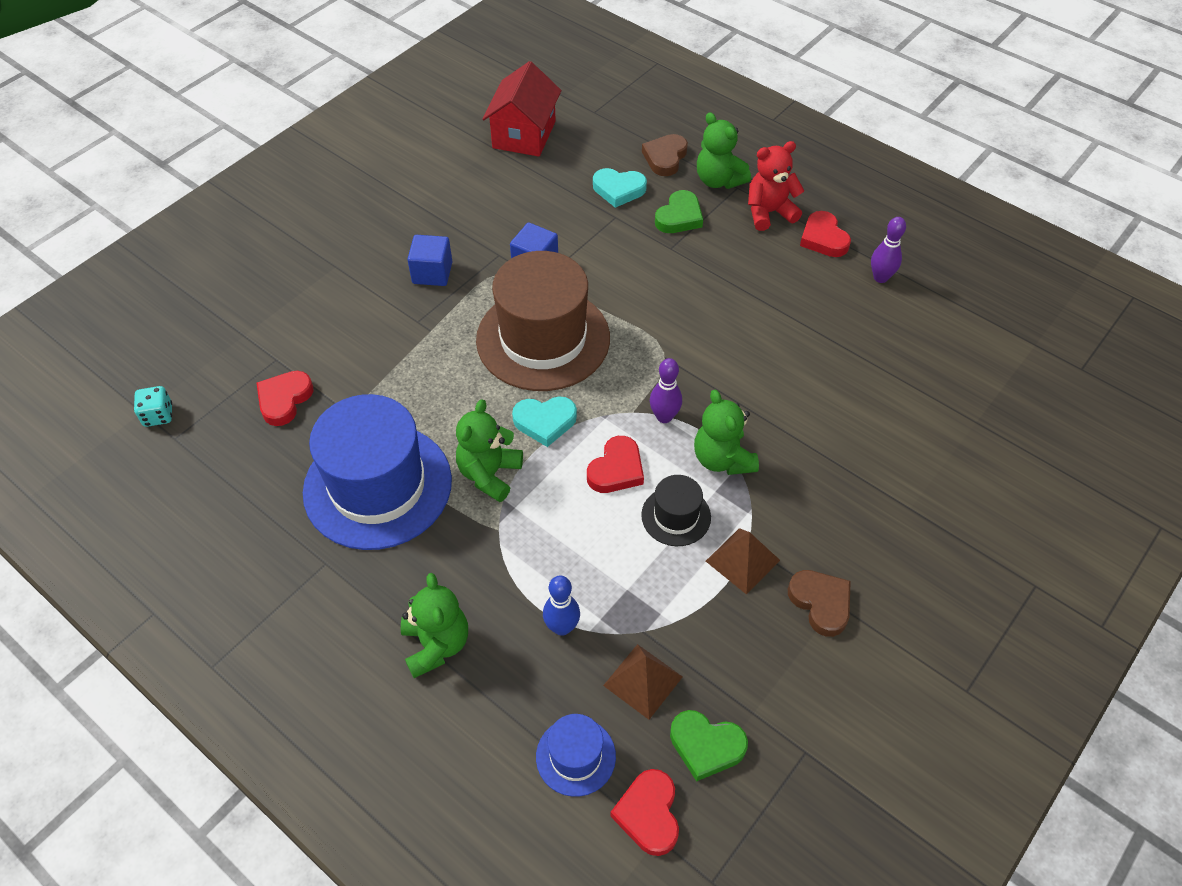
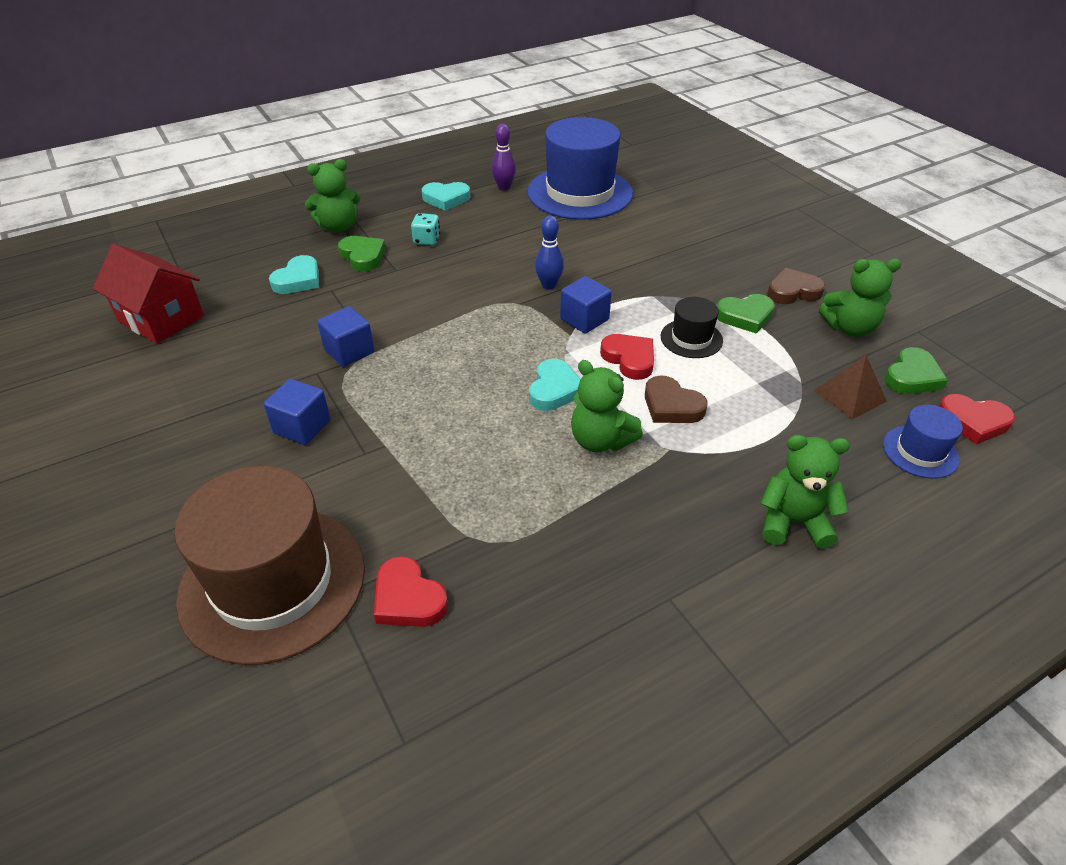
camera: 70 degrees left, 10 degrees down
(158, 415) = (350, 760): turquoise dice -> turquoise dice (427, 240)
(378, 486) = (580, 531): blue hat -> blue hat (580, 193)
(543, 339) = (451, 368): brown hat -> brown hat (273, 582)
(562, 627) = (789, 430): blue bowling pin -> blue bowling pin (549, 285)
(664, 417) = (584, 319): purple bowling pin -> blue cube
(665, 158) = (283, 246): brown heart -> brown heart (671, 406)
(722, 459) = (643, 301): green teddy bear -> green teddy bear (850, 328)
(742, 560) = (745, 316): brown pyramid -> green heart
(769, 212) = (397, 214): red teddy bear -> none
(823, 238) = (446, 199): red heart -> turquoise heart

